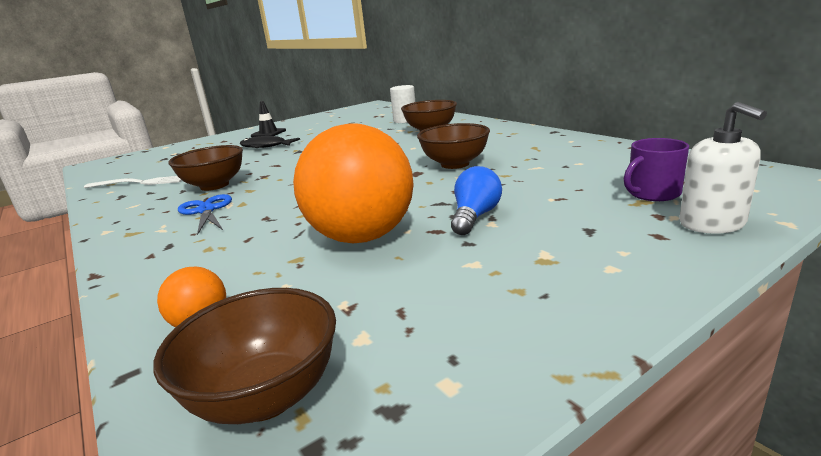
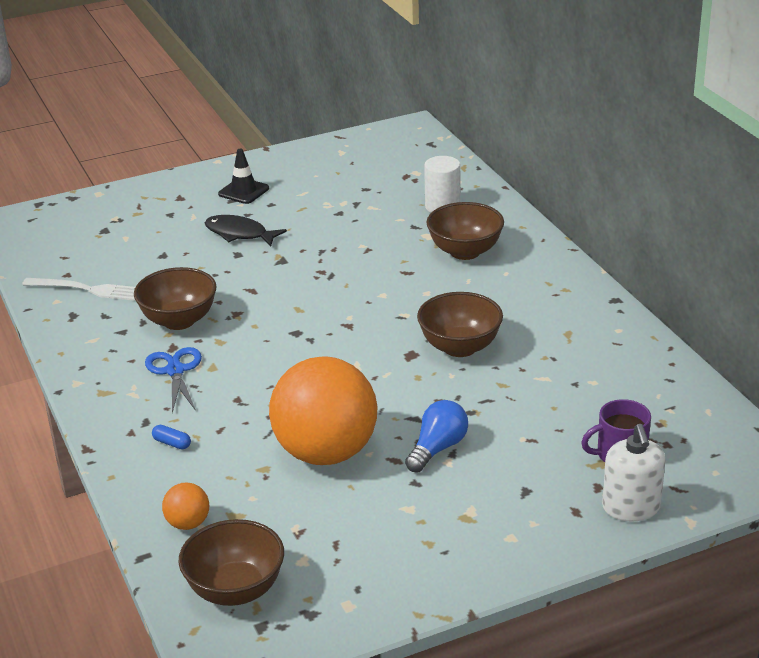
camera: 10 degrees right, 10 degrees up
(194, 256) = (172, 443): none -> blue capsule

